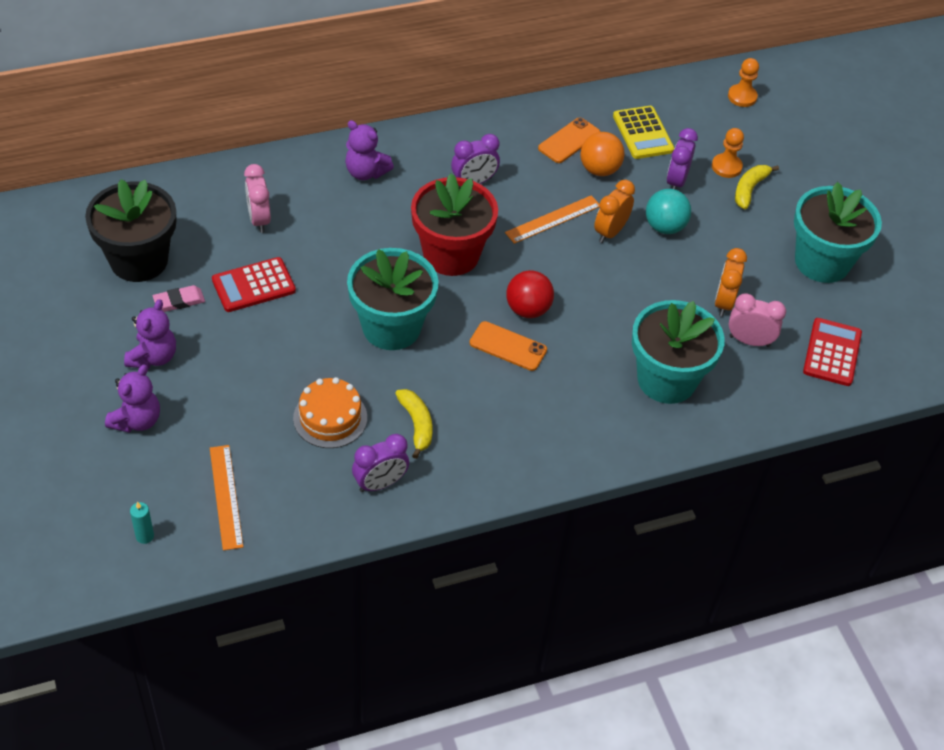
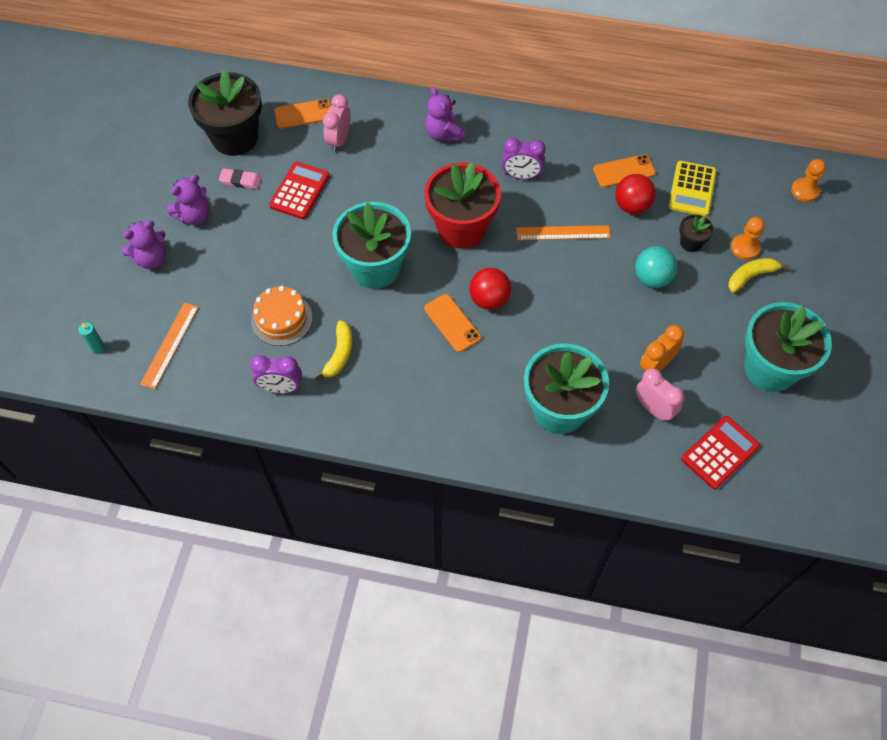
camera: 35 degrees right, 10 degrees up
(199, 208) = (304, 114): none -> orange phone
(253, 285) = (299, 191): red calculator -> red calculator turned 105 degrees clockwise
(599, 169) = (632, 206): orange ball -> red ball
(610, 232) = (602, 263): orange clock -> none
(676, 181) = (690, 243): purple clock -> black flower pot

